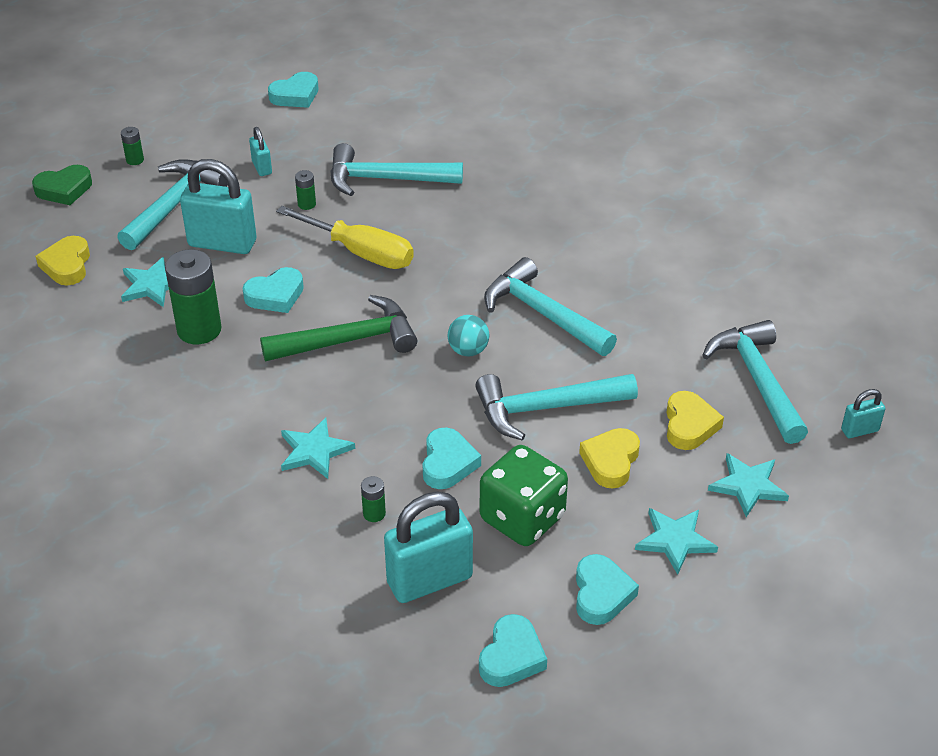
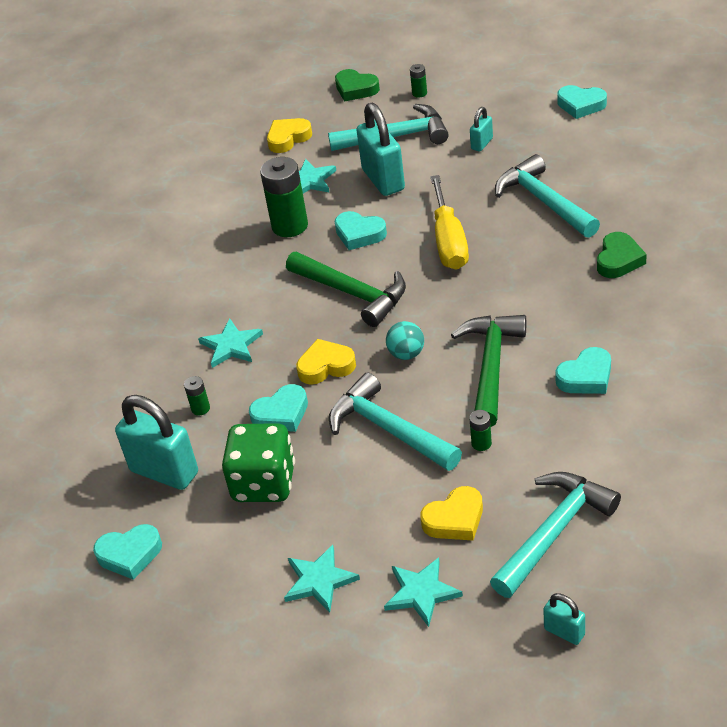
camera: 60 degrees right, 0 degrees up
(306, 204) = (469, 186): green battery -> green battery (481, 443)
(507, 185) = (618, 260): none -> green heart
(543, 313) = (491, 367): turquoise hammer -> green hammer
(601, 594) = (228, 569): turquoise heart -> turquoise heart (586, 377)
(610, 461) = (368, 497): yellow heart -> yellow heart (326, 366)

